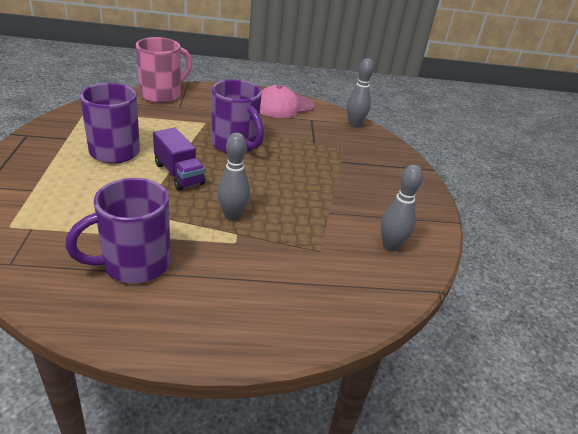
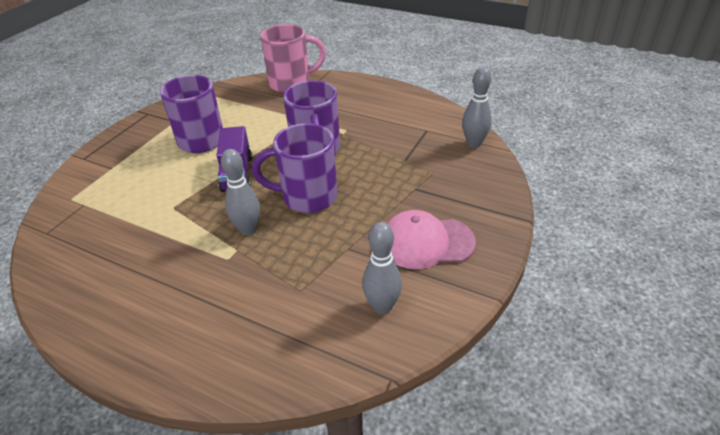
camera: 35 degrees right, 5 degrees up
(134, 264) = (128, 258): purple mug -> purple mug (307, 197)
(284, 106) = (408, 109): pink cap -> pink cap (426, 242)

